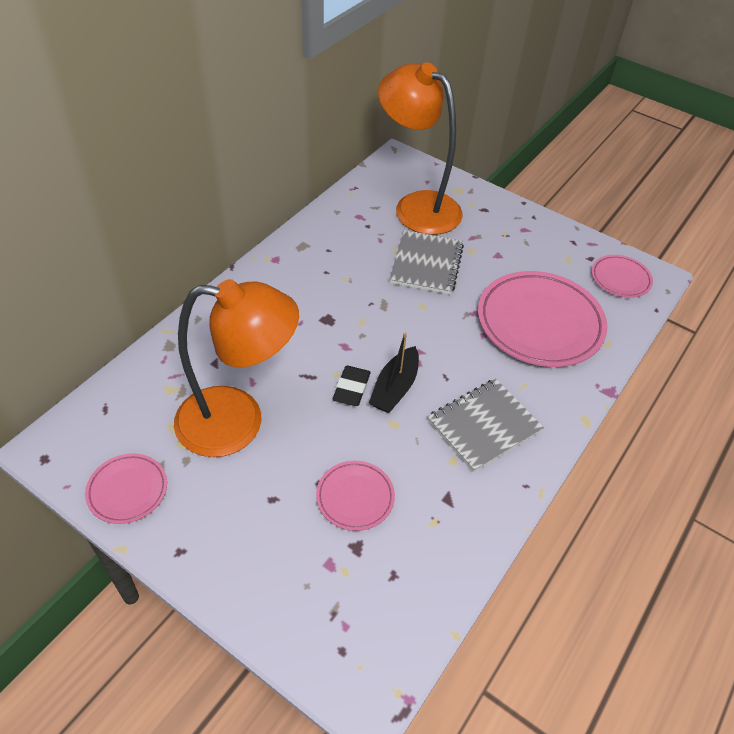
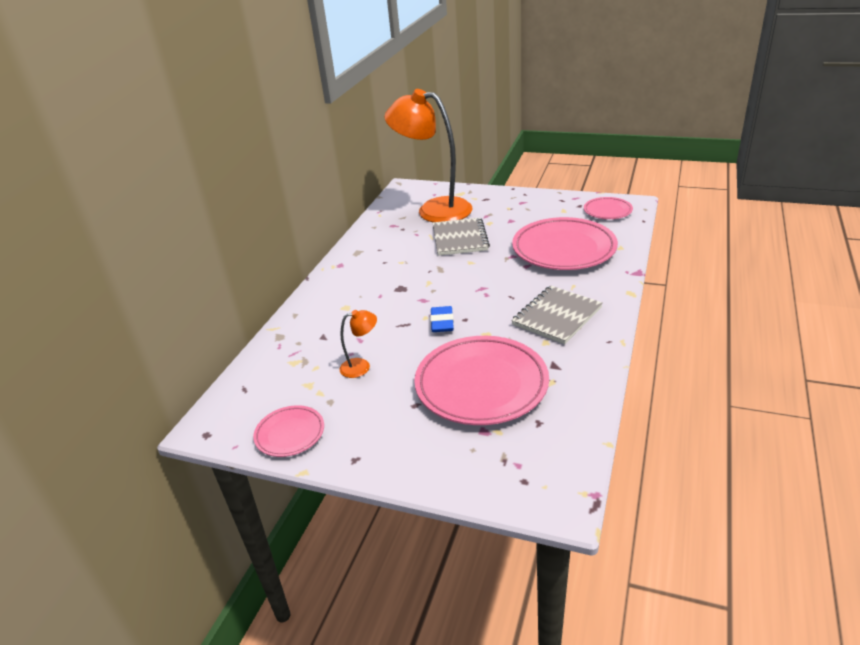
camera: 10 degrees left, 15 degrees down
(238, 422) = (361, 366): orange lamp -> orange lamp, size x0.41
(351, 388) = (442, 322): black eraser -> blue eraser
(355, 497) = (481, 385): pink plate -> pink plate, size x1.99
(395, 388) = (476, 313): black boat -> none

